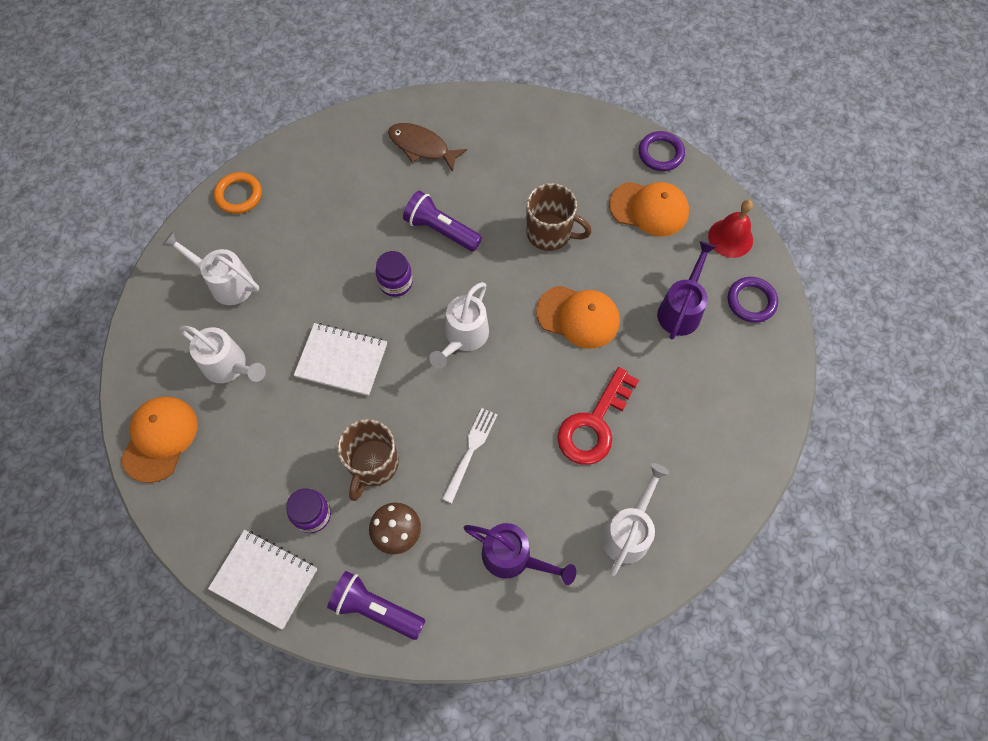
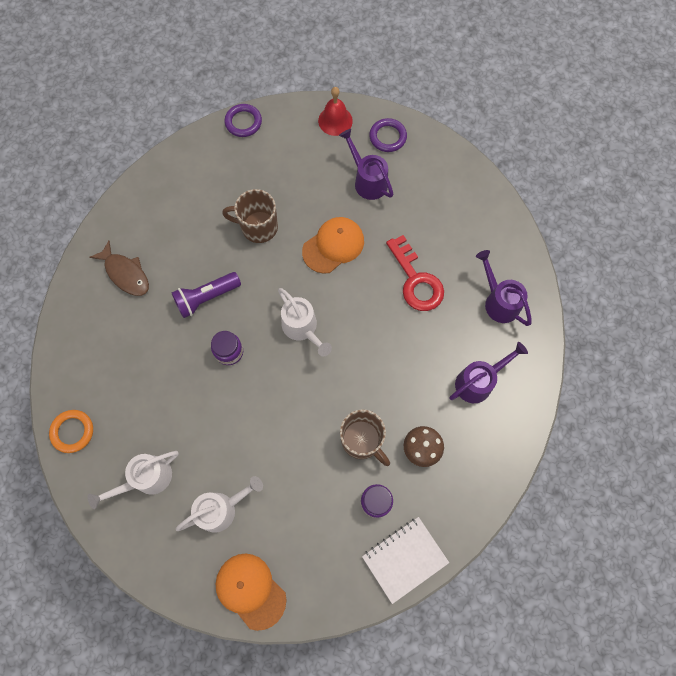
camera: 60 degrees left, 5 degrees up
(342, 360) = (268, 422): white notebook -> none
(375, 609) = (466, 490): purple flashlight -> none
(422, 147) = (125, 273): brown fish -> brown fish turned 105 degrees counterclockwise
(470, 450) = (389, 369): white fork -> none
(550, 233) = (258, 227): brown mug -> brown mug turned 135 degrees counterclockwise
(629, 531) = (498, 301): white watering can -> purple watering can
(649, 209) = (281, 155): orange cap -> none

